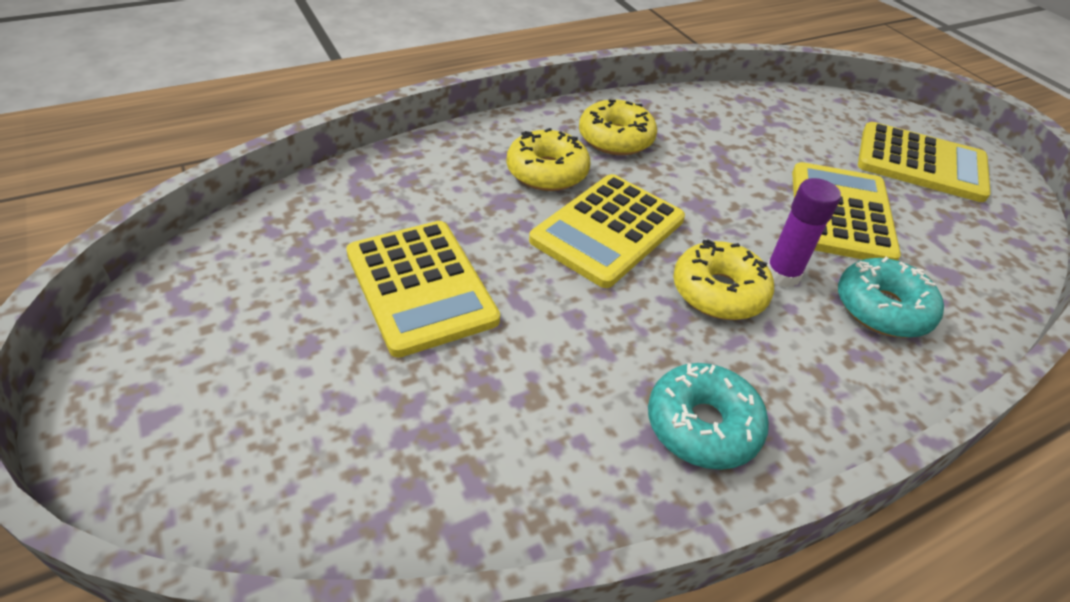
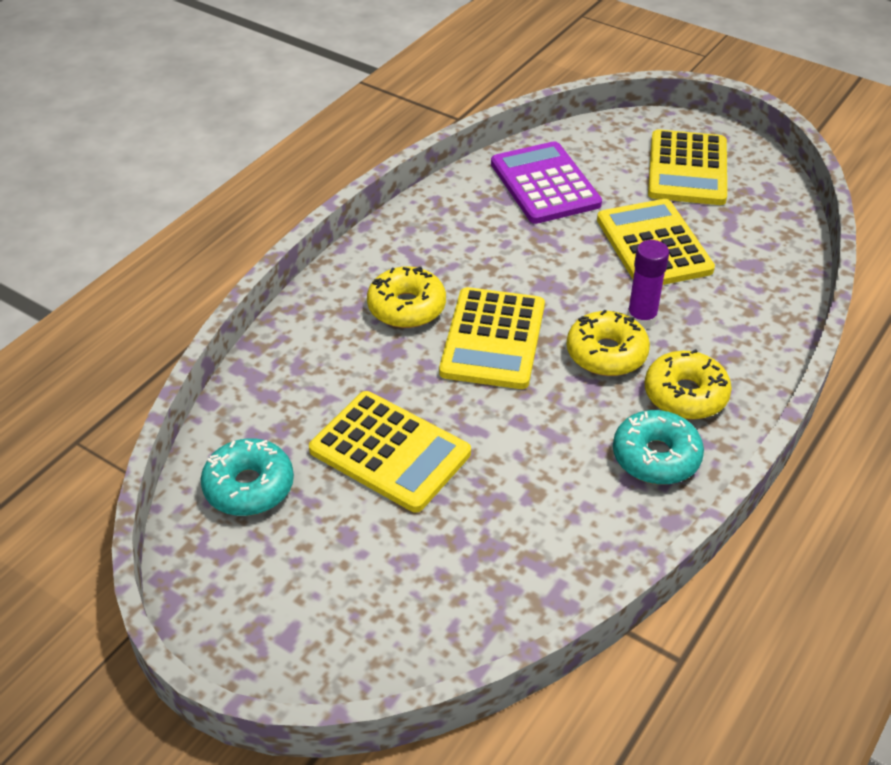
camera: 25 degrees left, 0 degrees up
(615, 138) = (438, 249): yellow donut -> yellow donut (685, 395)
(759, 125) = (544, 184): none -> purple calculator
(882, 308) = (722, 314): turquoise donut -> turquoise donut (249, 486)
(921, 163) = (687, 169): yellow calculator -> yellow calculator turned 105 degrees clockwise

